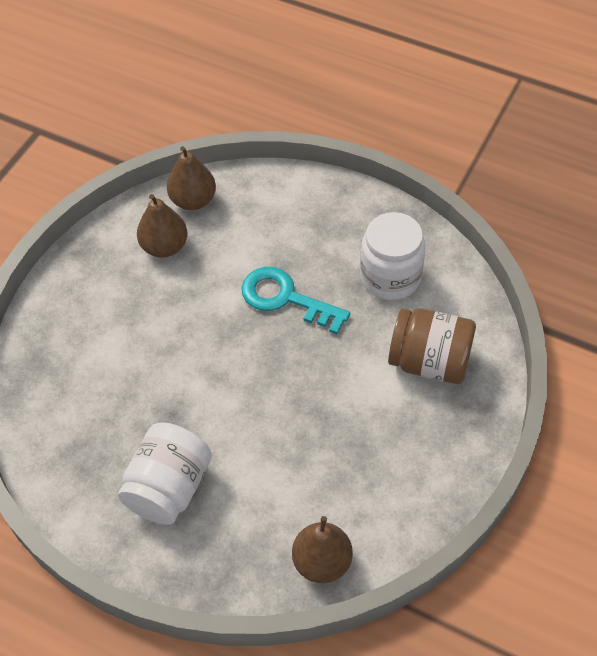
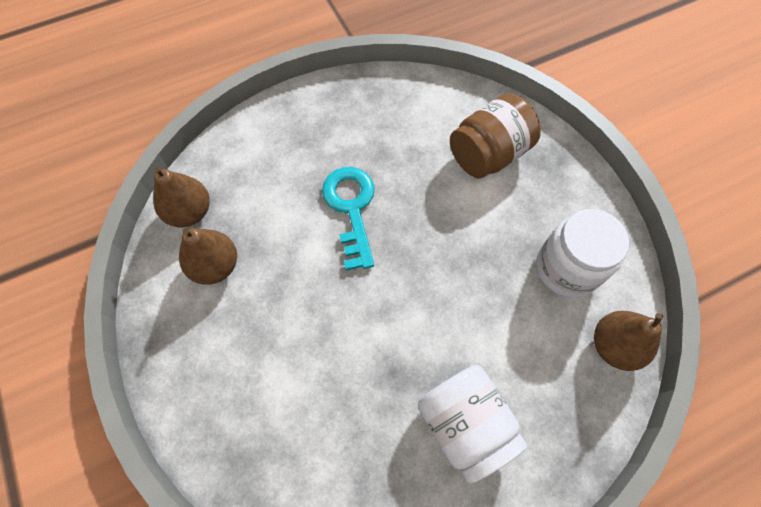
camera: 55 degrees left, 10 degrees up
(286, 298) = (351, 209): turquoise key -> turquoise key turned 105 degrees clockwise
(390, 277) = (393, 128): white jar -> white jar (567, 268)

